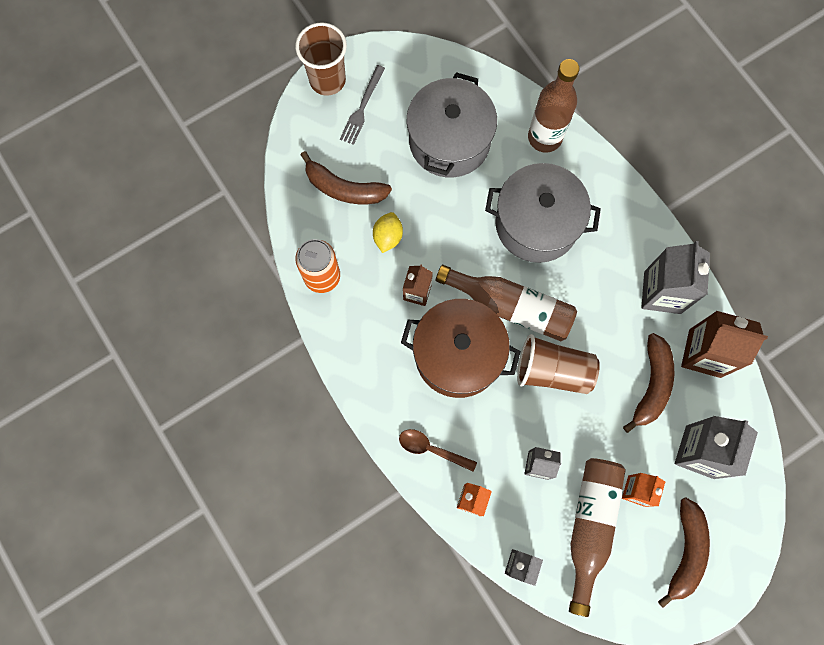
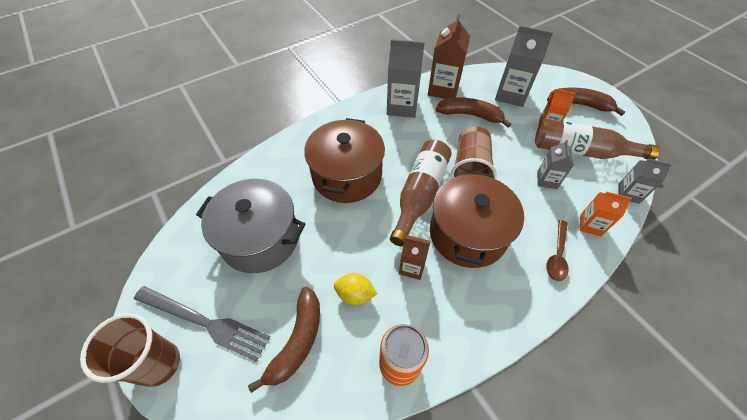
camera: 90 degrees left, 20 degrees down
(362, 107) = (204, 322): grey fork -> grey fork, size x1.53
(536, 224) = (347, 175): grey pot -> brown pot
(544, 137) = (270, 168): brown bottle -> none

